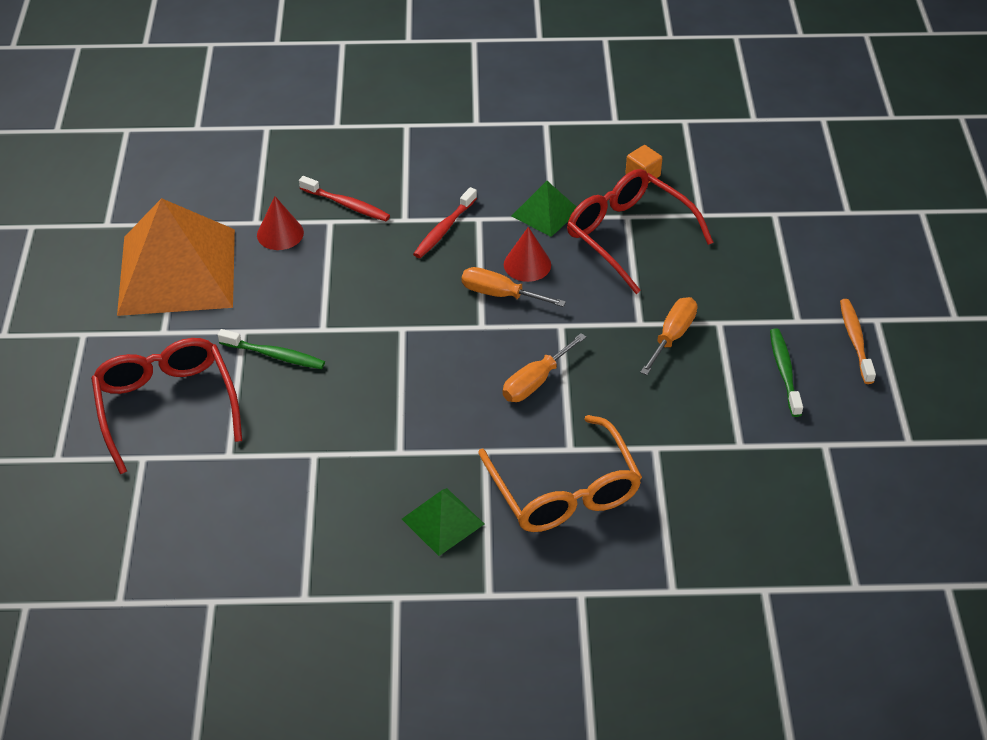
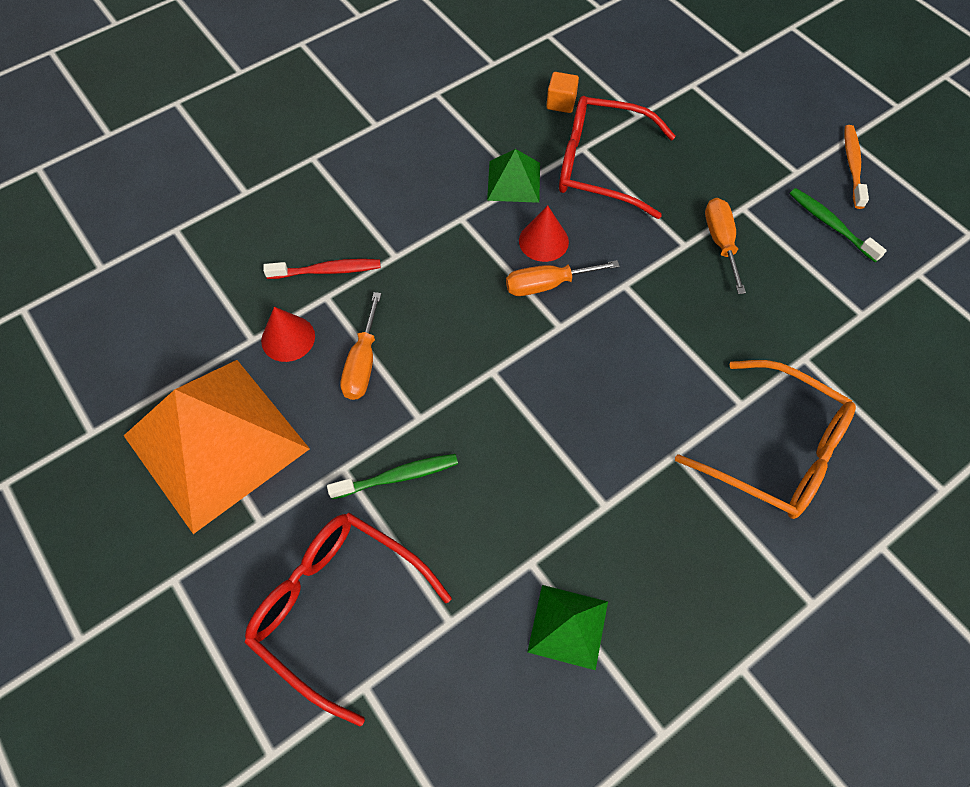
camera: 35 degrees left, 15 degrees up
(443, 521) = (707, 554): green pyramid -> green pyramid (568, 626)
(444, 229) = (440, 246): red toothbrush -> none
(535, 381) = (654, 355): orange screwdriver -> orange screwdriver (362, 363)
(855, 340) = (852, 165): orange toothbrush -> orange toothbrush turned 45 degrees clockwise

